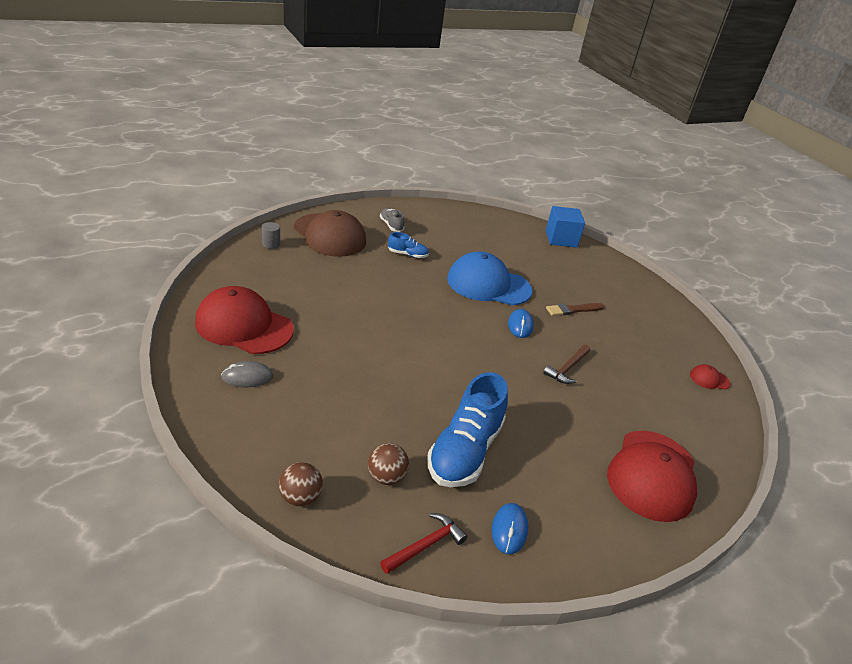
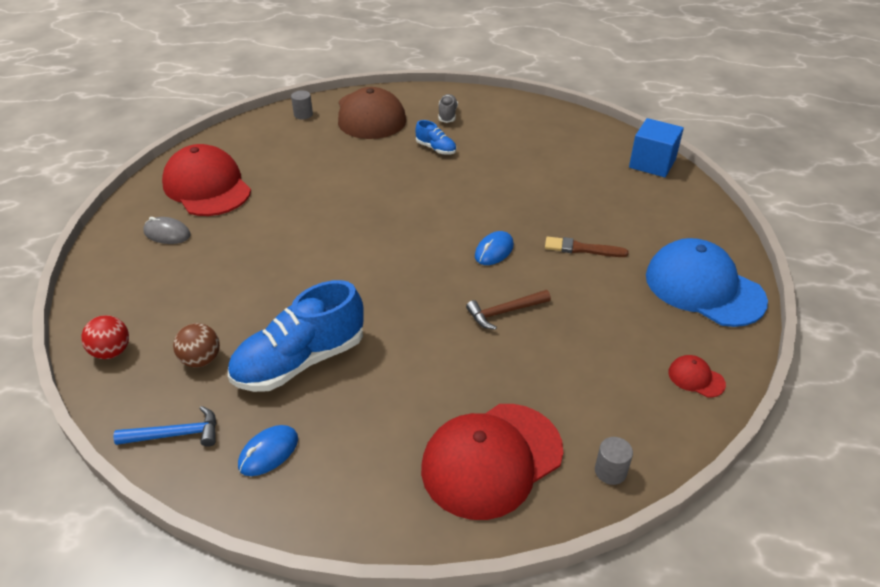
camera: 35 degrees right, 5 degrees up
(300, 497) = (111, 352): brown ball -> red ball
(425, 545) = (175, 434): red hammer -> blue hammer
(488, 284) = (500, 198): blue cap -> blue cap (704, 288)
(720, 456) = (610, 471): none -> grey cylinder

